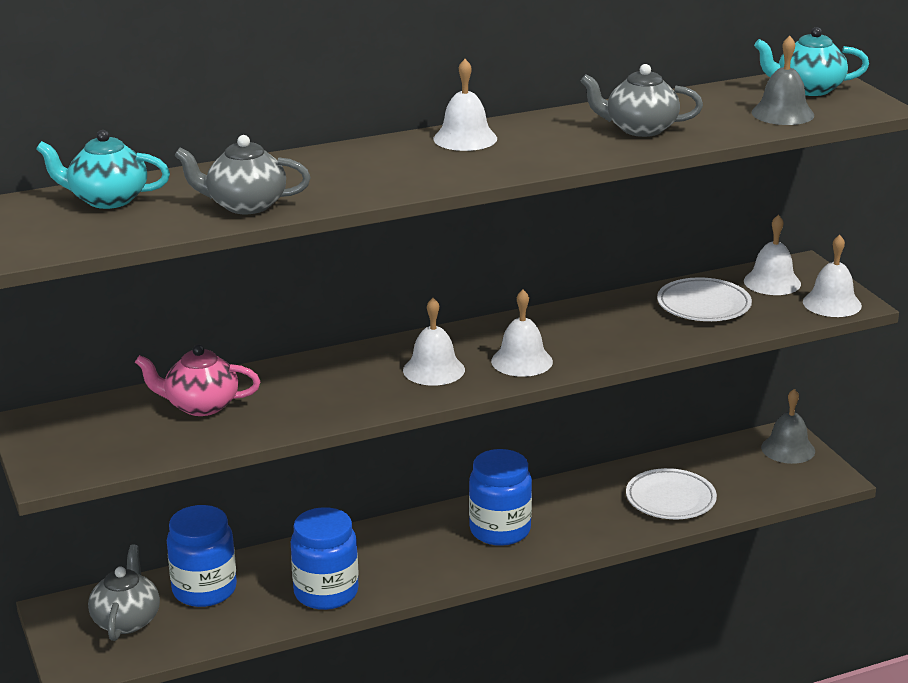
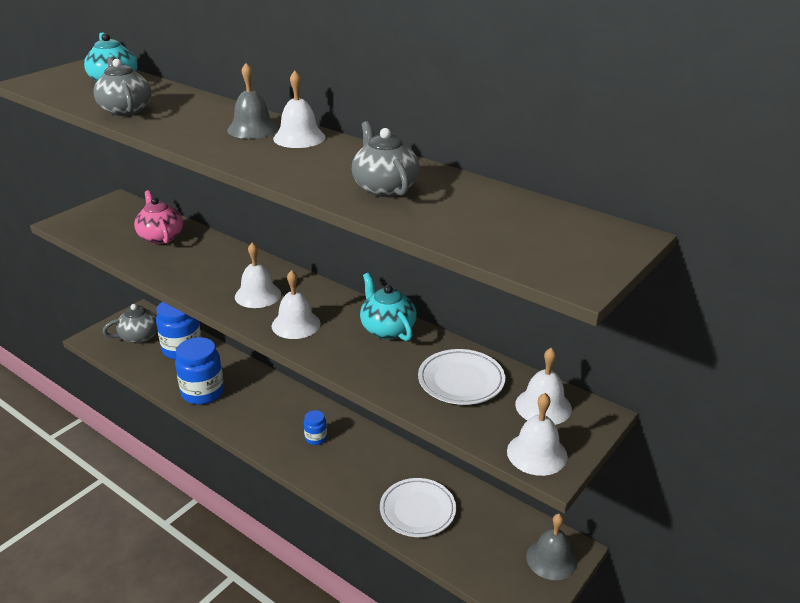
camera: 60 degrees right, 5 degrees up
(500, 530) = (316, 438): blue jar -> blue jar, size x0.49
(782, 113) = (497, 237): grey bell -> grey bell (252, 129)
(808, 89) = (581, 237): turquoise teapot -> turquoise teapot (387, 329)

